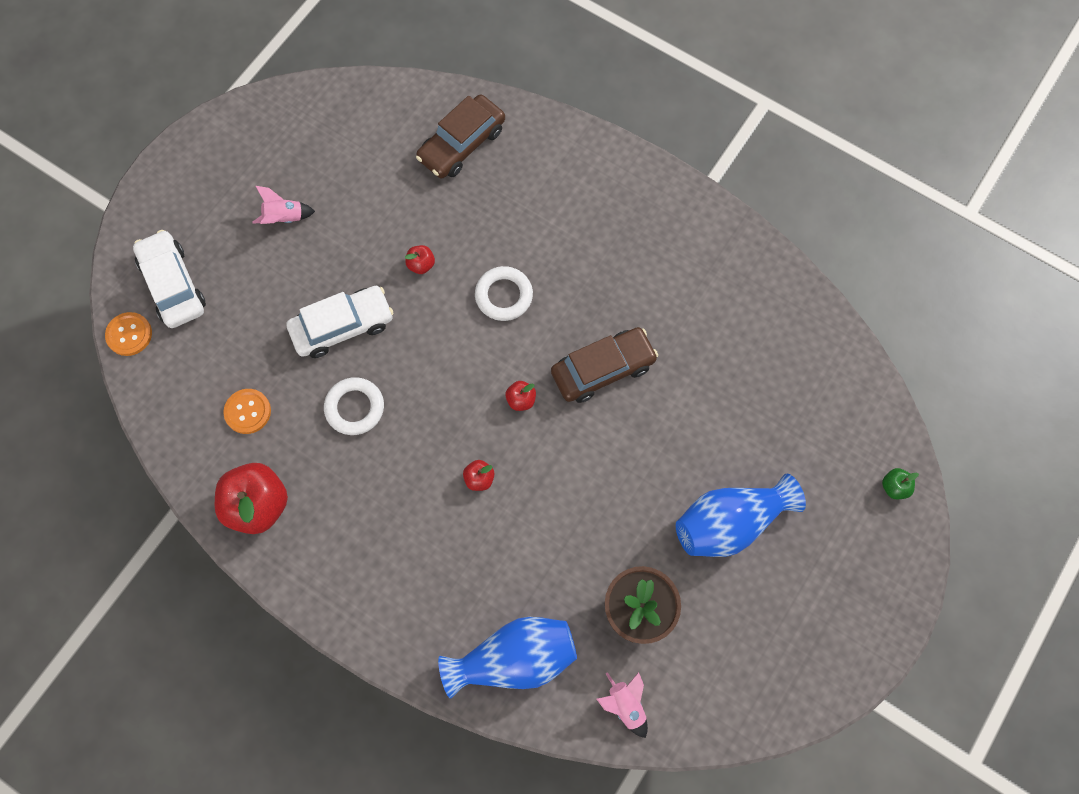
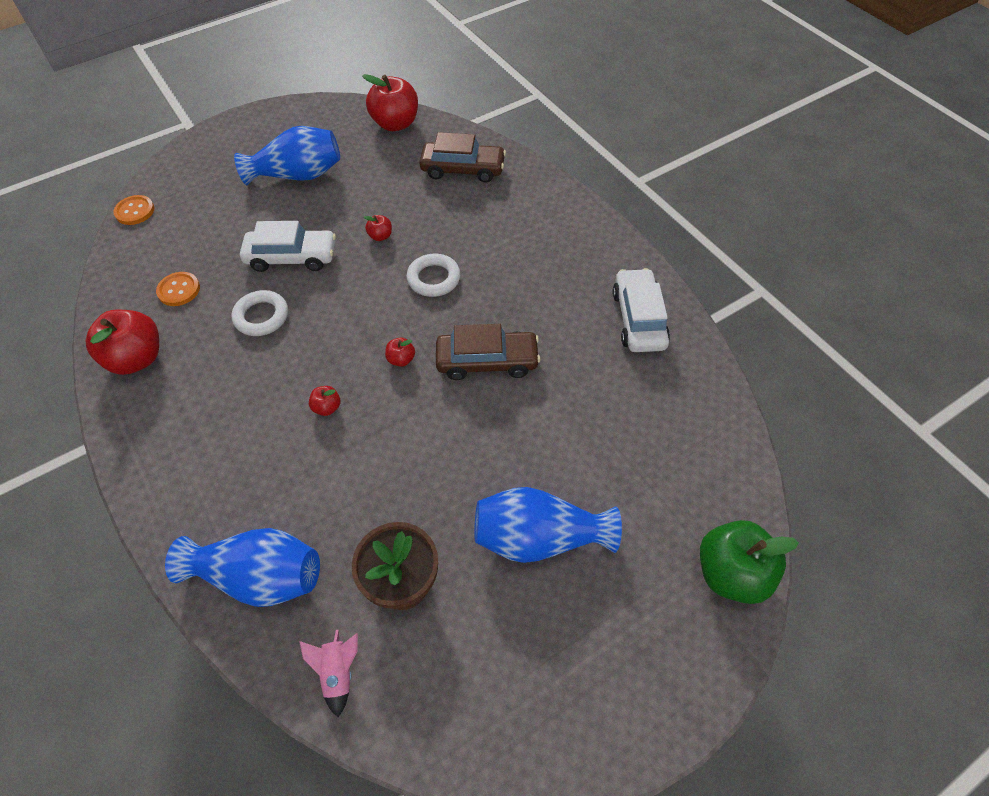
camera: 25 degrees right, 15 degrees down
(173, 285) = (189, 191): white car -> white car (638, 319)
(284, 218) = (298, 175): pink rocket -> blue vase
(353, 106) = (395, 124): none -> red apple
(462, 144) = (463, 169): brown car -> brown car turned 150 degrees counterclockwise
(894, 487) = (731, 573): green apple -> green apple, size x2.22

